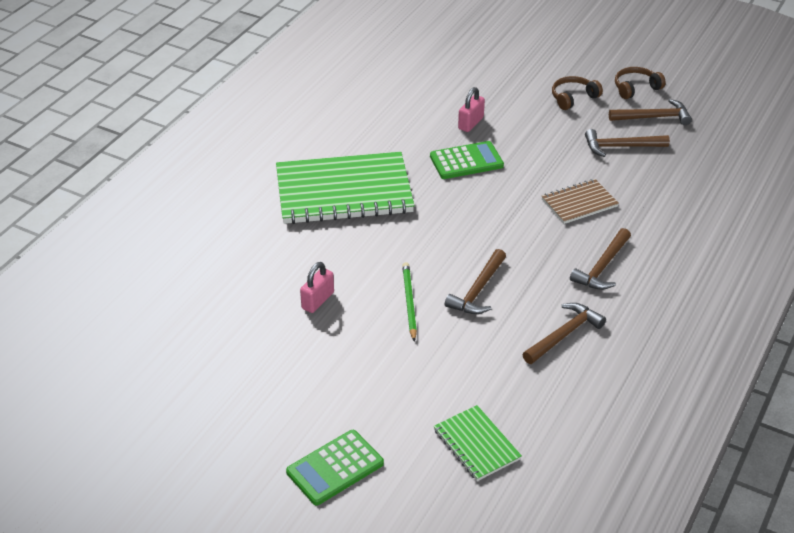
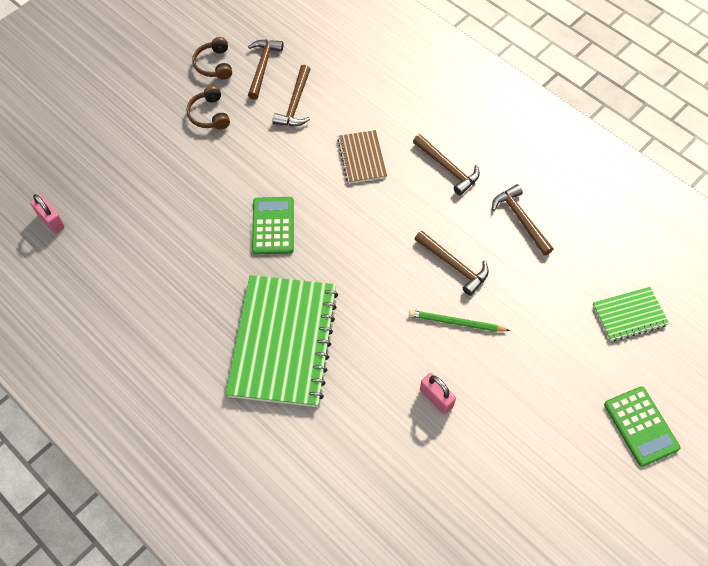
camera: 75 degrees left, 20 degrees up
(470, 123) = (215, 206): pink padlock -> pink padlock (51, 221)

